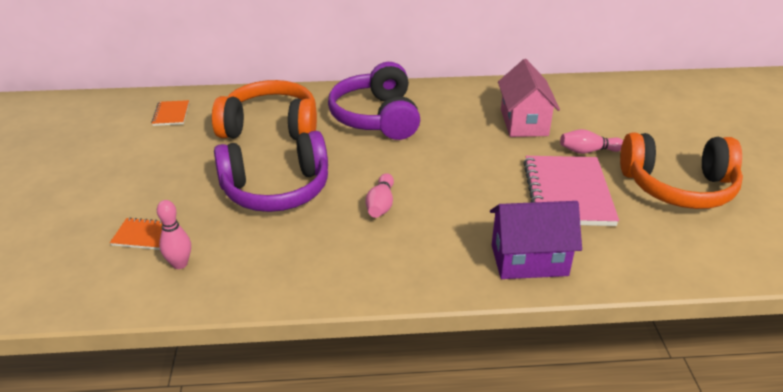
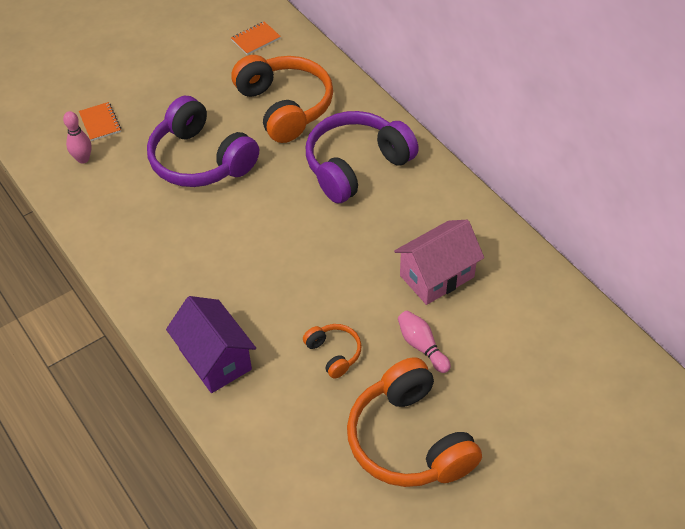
camera: 60 degrees right, 15 degrees up
(381, 205) = (225, 232): pink bowling pin -> none
(567, 193) = (334, 353): pink notebook -> orange headphones

